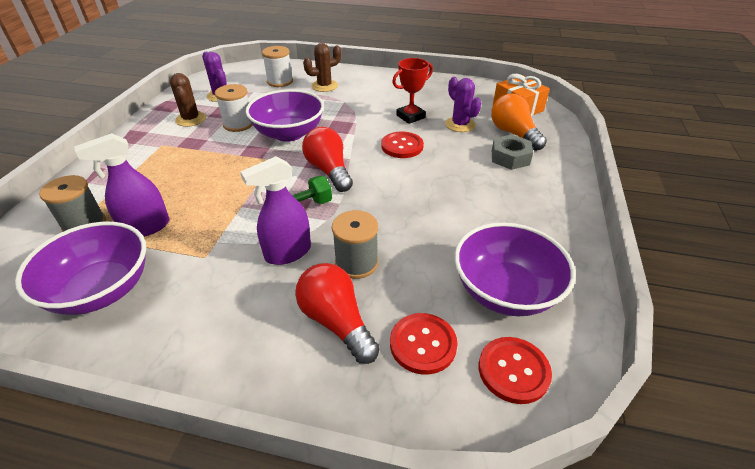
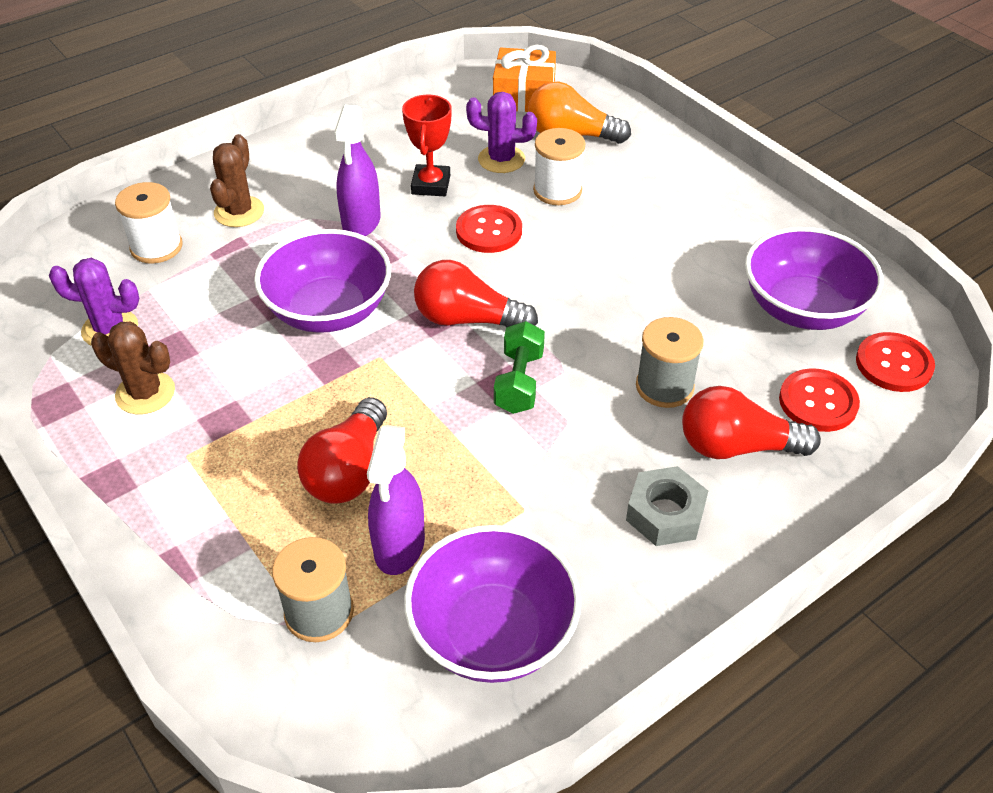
camera: 50 degrees left, 5 degrees up
(187, 188) = (348, 470): none -> red light bulb
(238, 124) = (234, 348): white spool -> white spool (557, 190)
(287, 253) = (592, 433): purple spray bottle -> purple spray bottle (361, 222)
(510, 157) = (611, 168): grey nut -> grey nut (665, 514)

